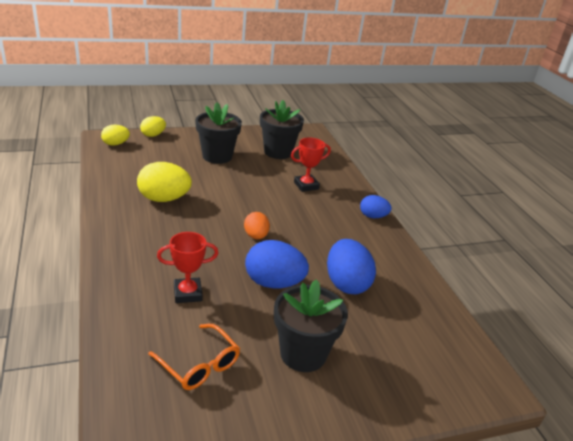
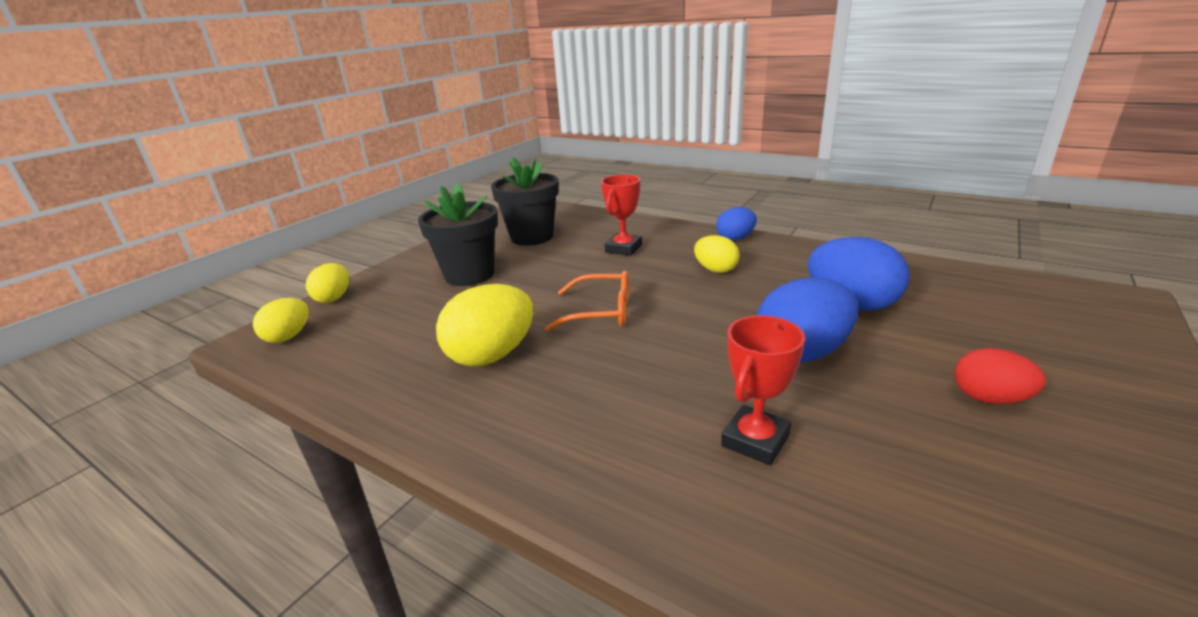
camera: 35 degrees left, 5 degrees down
(199, 364) = (965, 517): orange glasses -> orange glasses (600, 312)
(256, 236) = (681, 321): orange egg -> none
(303, 354) = (989, 398): black flower pot -> red egg
(324, 225) = (715, 270): none -> yellow egg

